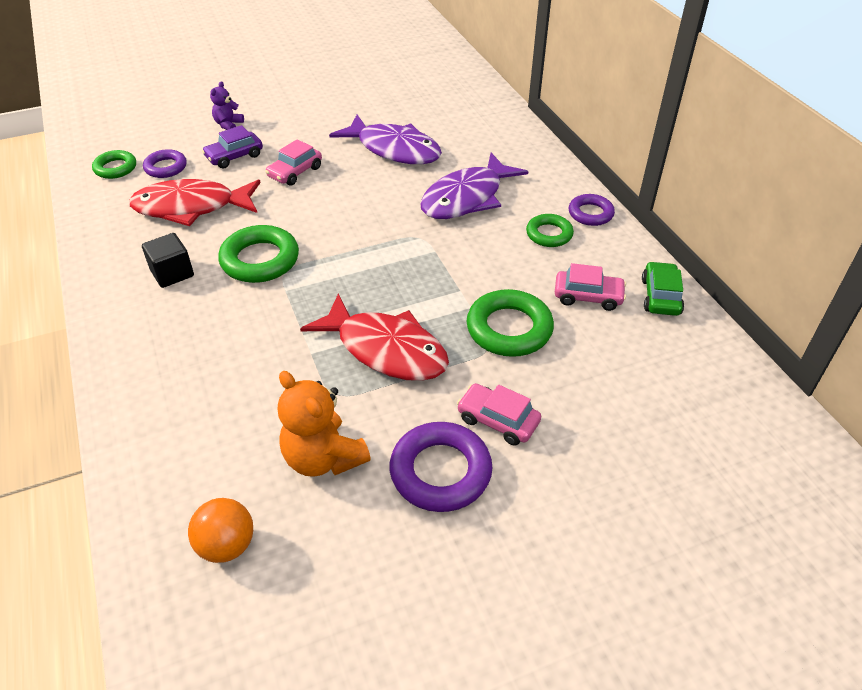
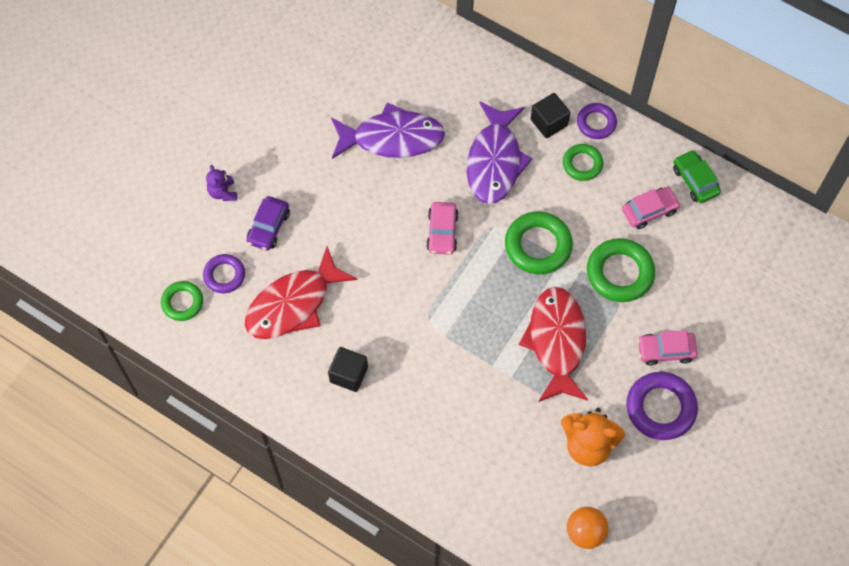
camera: 35 degrees left, 20 degrees up
(260, 260) = (399, 321): green ring -> green ring (538, 246)
(295, 172) = (337, 214): pink car -> pink car (442, 232)
(386, 349) = (556, 342): red fish -> red fish turned 90 degrees counterclockwise
(544, 195) = (549, 122): none -> black cube

